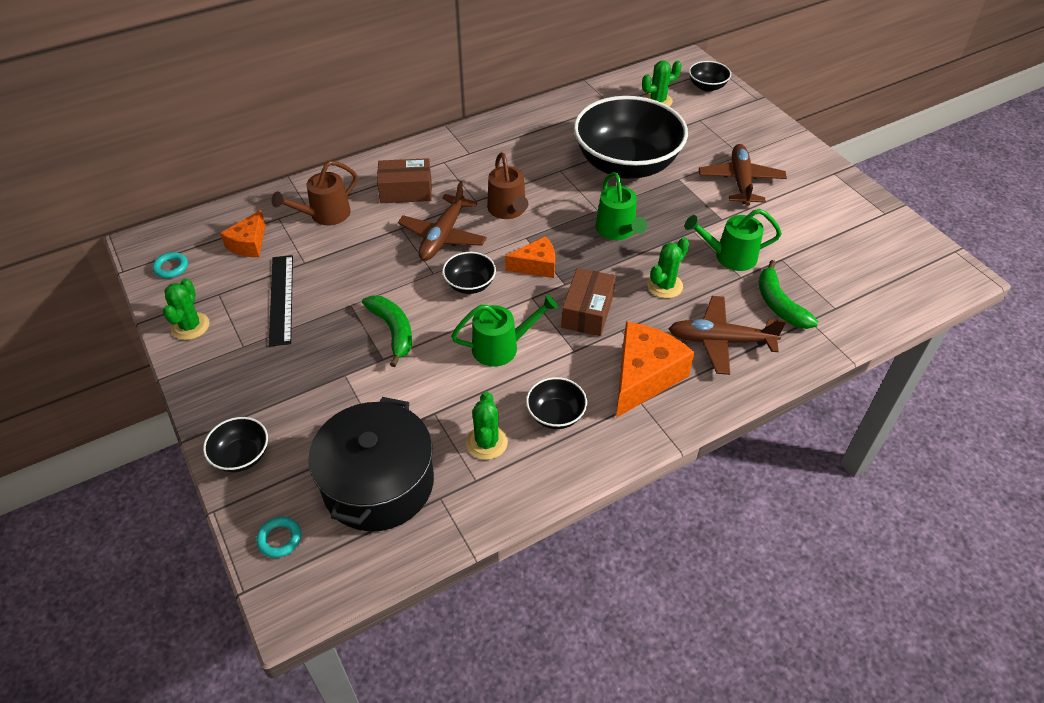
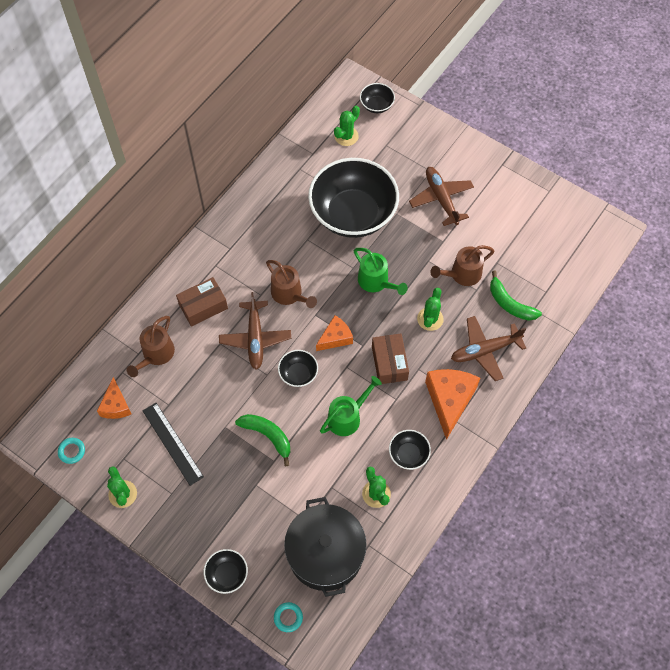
camera: 25 degrees left, 15 degrees up
(729, 256) = (462, 274): green watering can -> brown watering can

